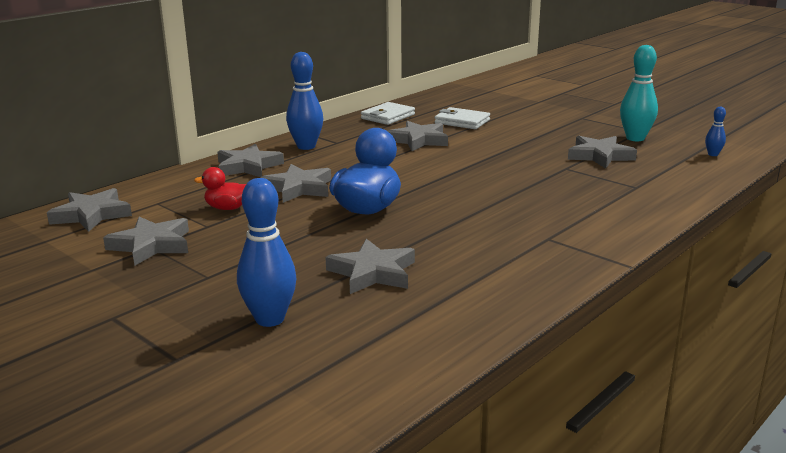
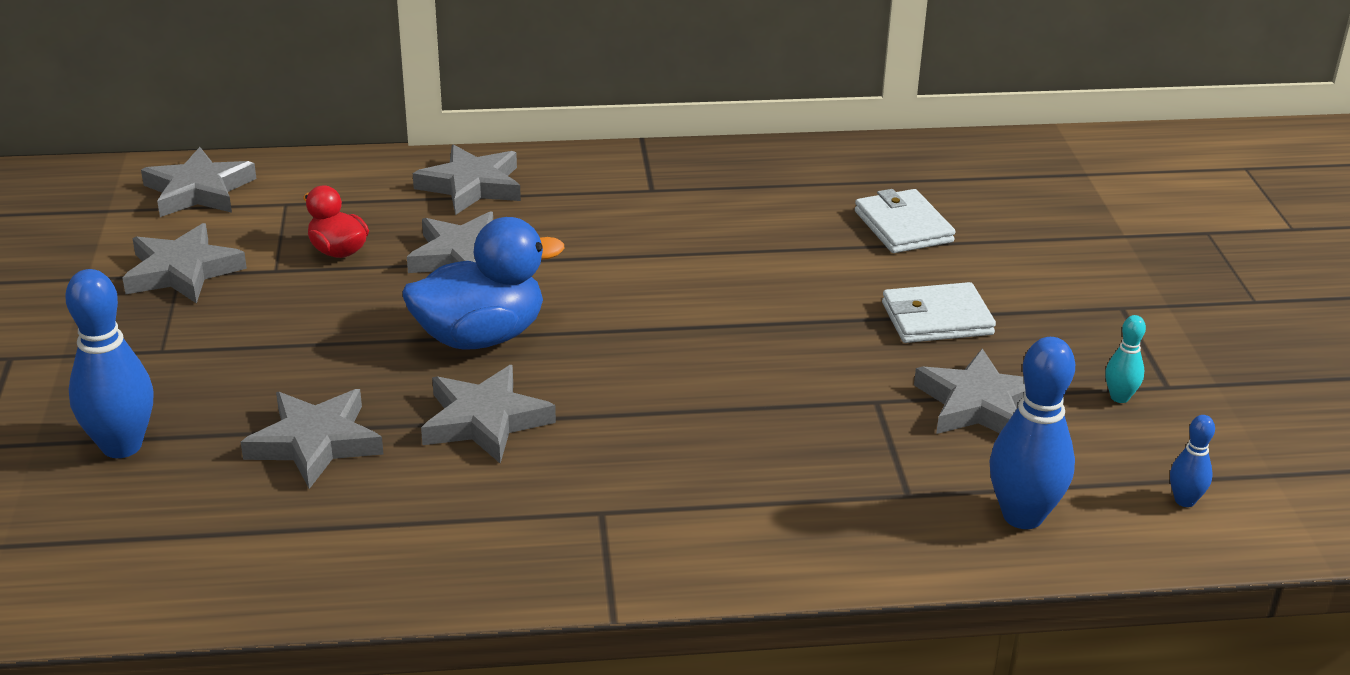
camera: 40 degrees right, 10 degrees up
(306, 146) = (599, 180): blue bowling pin -> blue bowling pin (1022, 516)
(388, 116) = (812, 166): white wallet -> white wallet (937, 319)
(418, 140) = (767, 238): grey star -> grey star (485, 421)
(635, 138) = (1119, 397): turquoise bowling pin -> turquoise bowling pin, size x0.50

